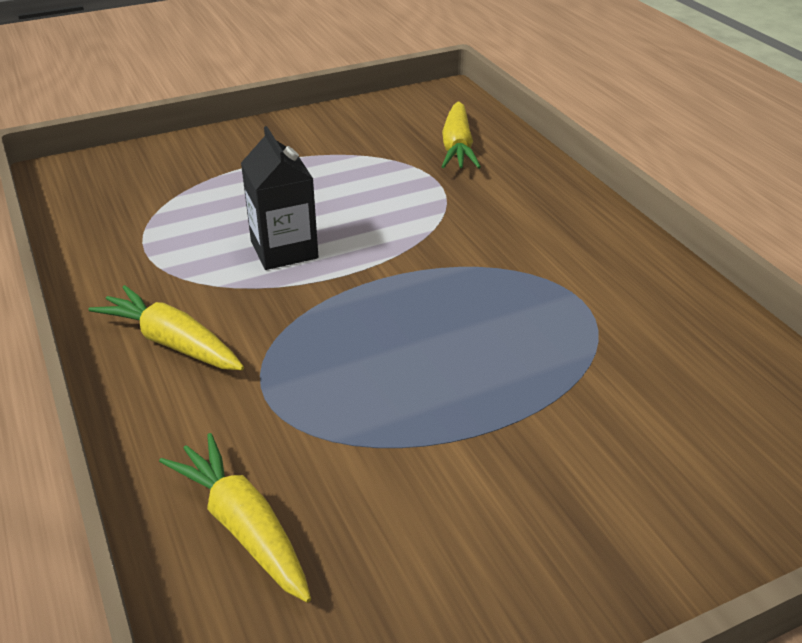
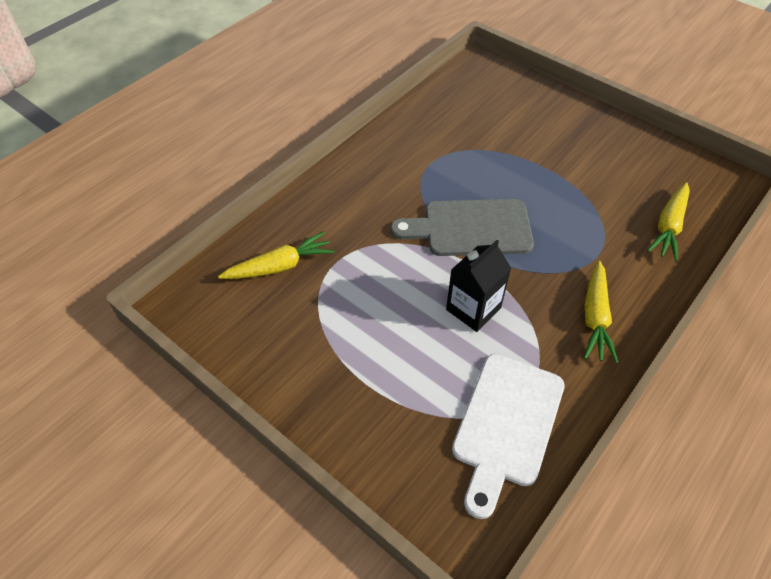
camera: 115 degrees left, 15 degrees up
(128, 223) = (506, 425): none -> white cutting board
(416, 291) = (470, 228): none -> grey cutting board

